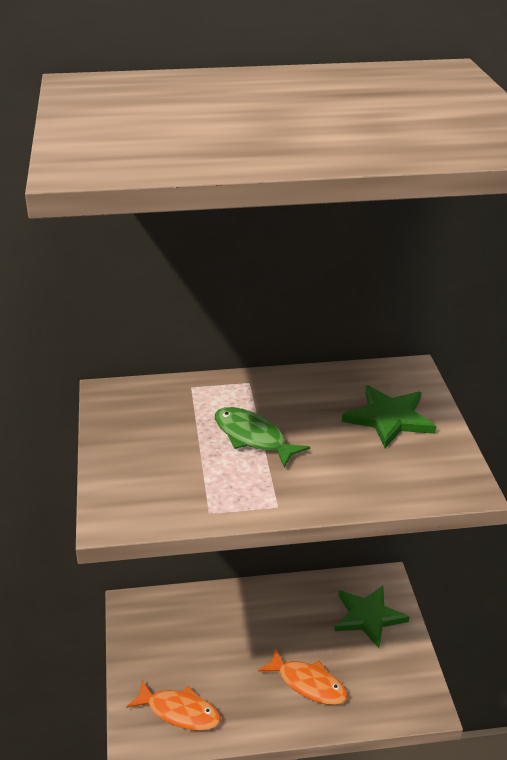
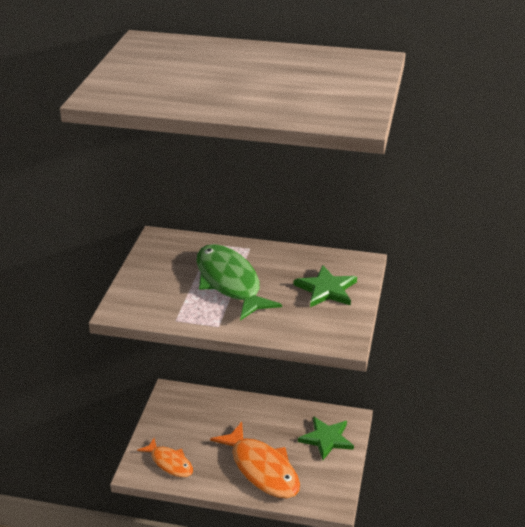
camera: 20 degrees right, 0 degrees up
(253, 437) = (230, 283): green fish -> green fish, size x1.72
(308, 684) = (262, 469): orange fish -> orange fish, size x1.72

